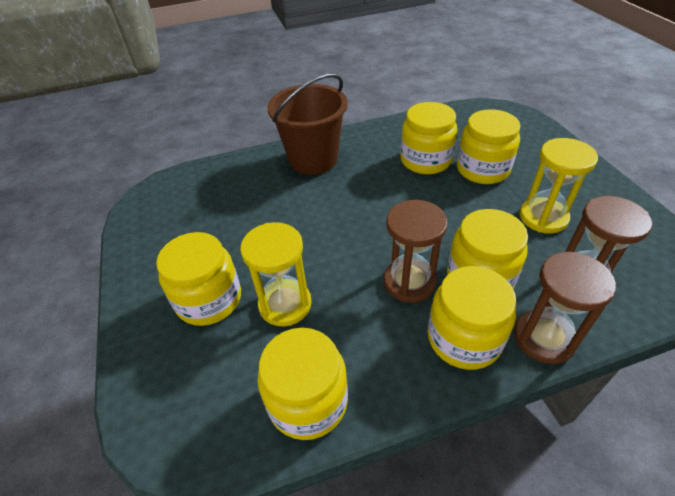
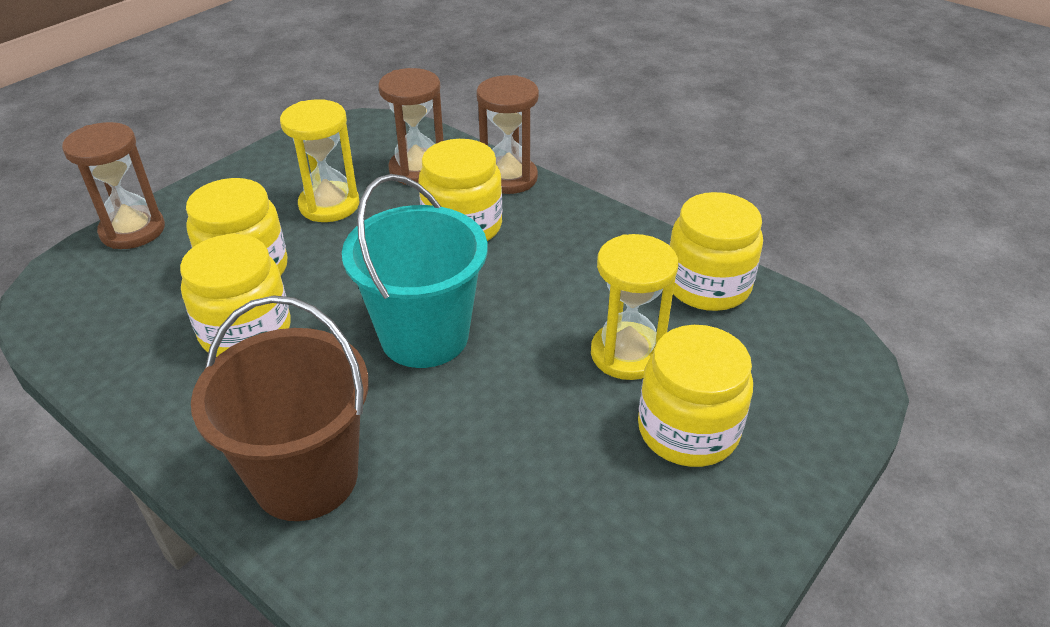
camera: 125 degrees left, 5 degrees down
(373, 220) = (424, 336): none -> turquoise bucket
(409, 282) = (509, 271): brown hourglass -> brown hourglass (133, 230)
(464, 338) = (549, 218): yellow jar -> none

